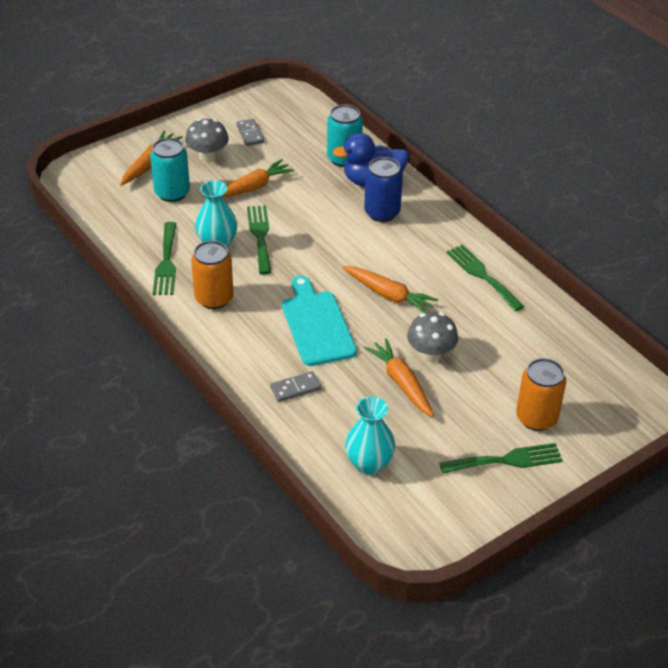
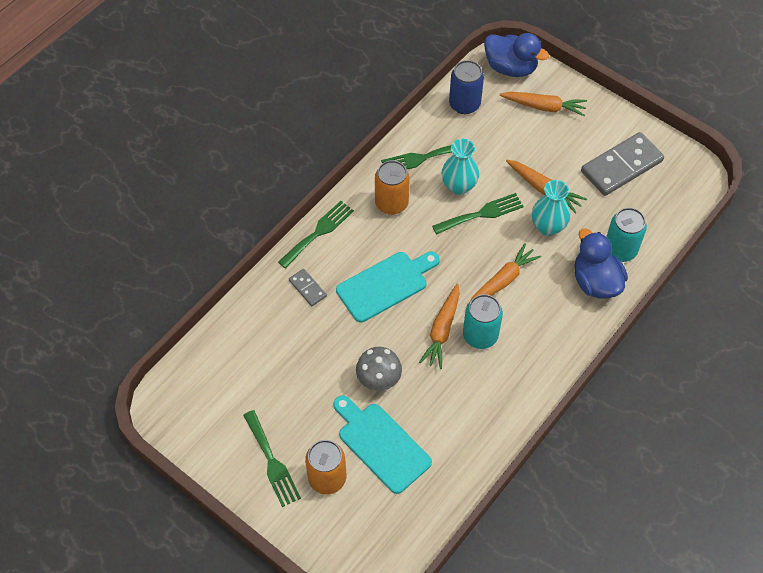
camera: 75 degrees right, 15 degrees up
(85, 174) = (511, 68): none -> blue duck
(172, 193) = (512, 134): turquoise can -> turquoise can (480, 335)
(208, 156) = (573, 144): grey mushroom -> none
(250, 134) = (621, 166): grey domino -> grey domino, size x2.10
(369, 464) = (241, 360): turquoise vase -> turquoise vase (548, 226)
(382, 213) = (553, 300): blue can -> blue can (464, 104)
(401, 383) = (337, 364): orange carrot -> orange carrot (502, 281)
(482, 275) = (497, 402): green fork -> green fork (318, 232)
(507, 368) = (381, 444): none -> turquoise cutting board

